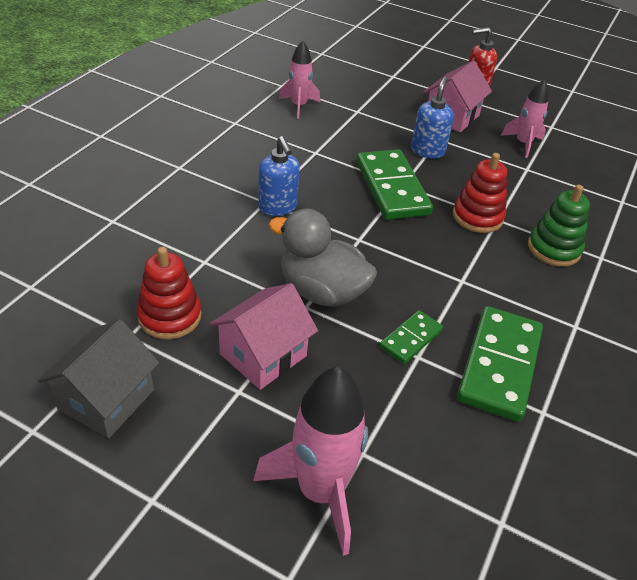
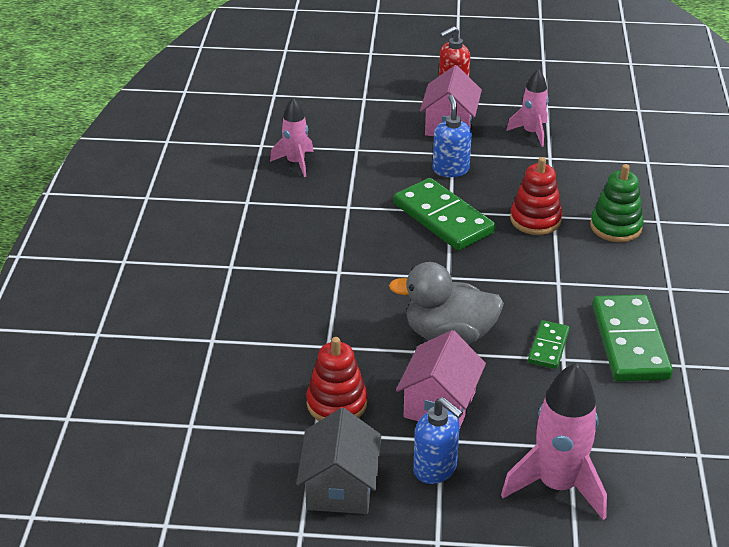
camera: 20 degrees left, 5 degrees down
(278, 207) = (354, 273): blue soap dispenser -> blue soap dispenser (435, 469)

